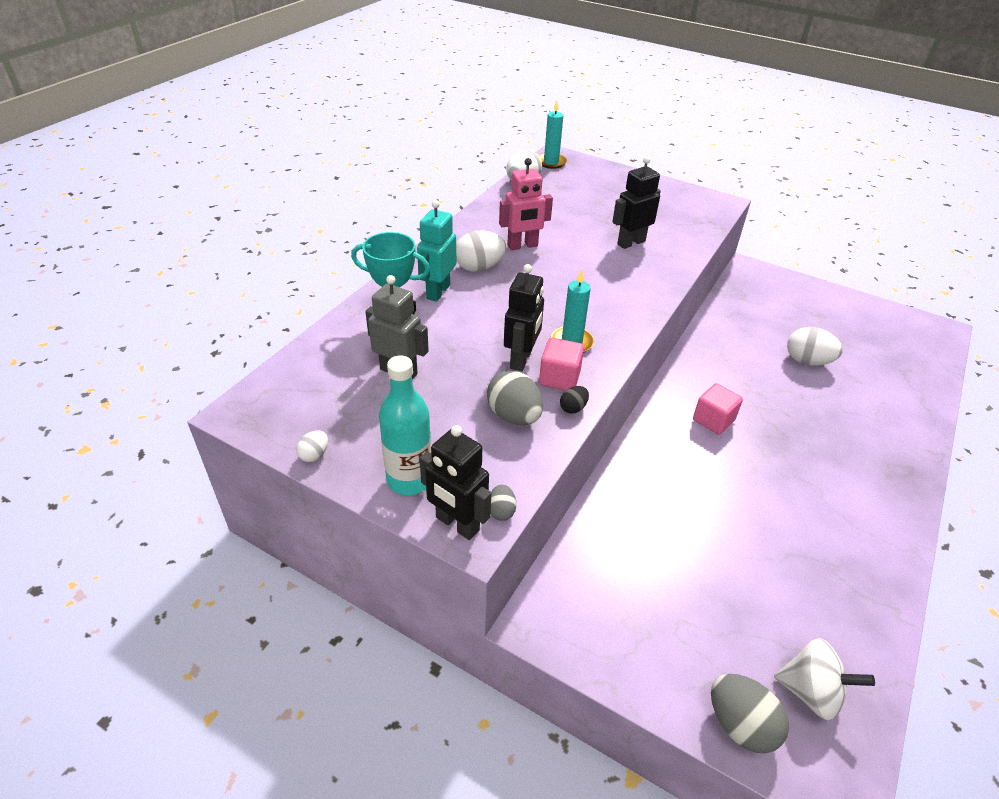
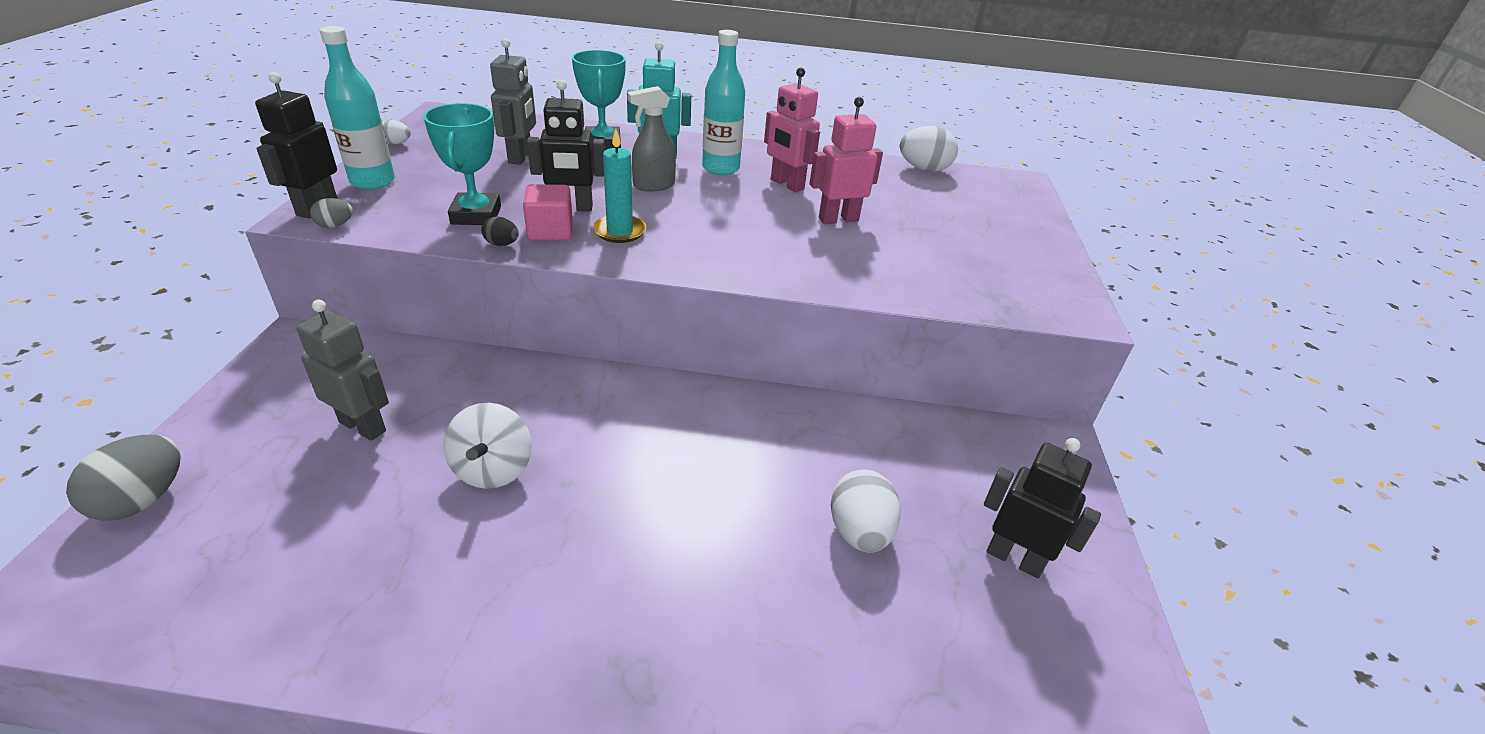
camera: 65 degrees right, 5 degrees down
(479, 267) = (720, 168): white egg -> turquoise bottle
(497, 308) = (653, 186): none -> grey spray bottle
(514, 416) = (476, 215): grey egg -> turquoise trophy
(551, 162) = (998, 179): turquoise candle -> none
(586, 242) = (838, 219): none -> pink robot
(631, 242) = (870, 248): black robot -> black robot (1014, 558)
(674, 574) = (363, 426): none -> grey robot
(713, 420) = (650, 434): pink cube -> none
(811, 692) = (176, 565): white spinning top -> white spinning top (493, 469)

